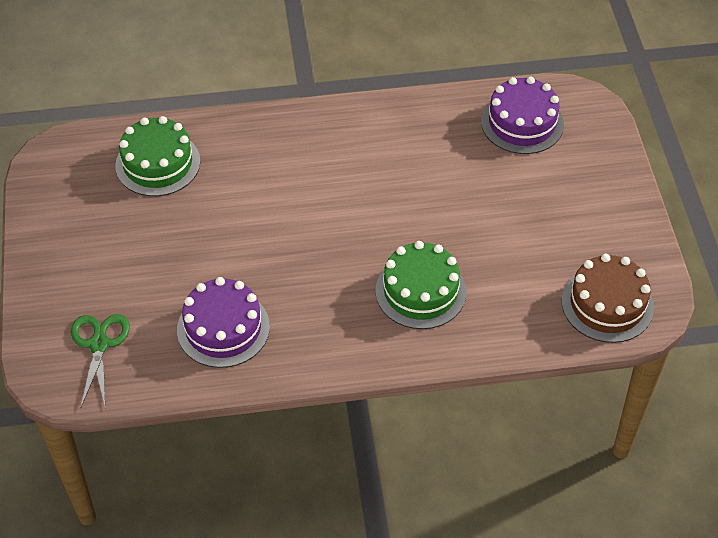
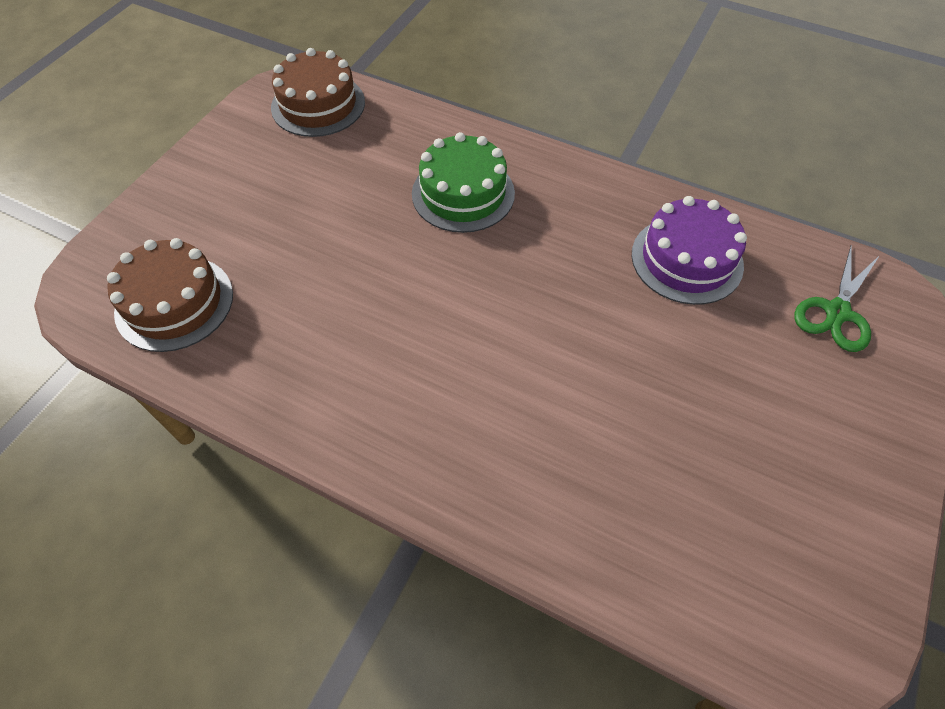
camera: 145 degrees left, 5 degrees up
(158, 163) = (661, 525): green cake -> none
(522, 123) = (174, 303): purple cake -> brown cake

